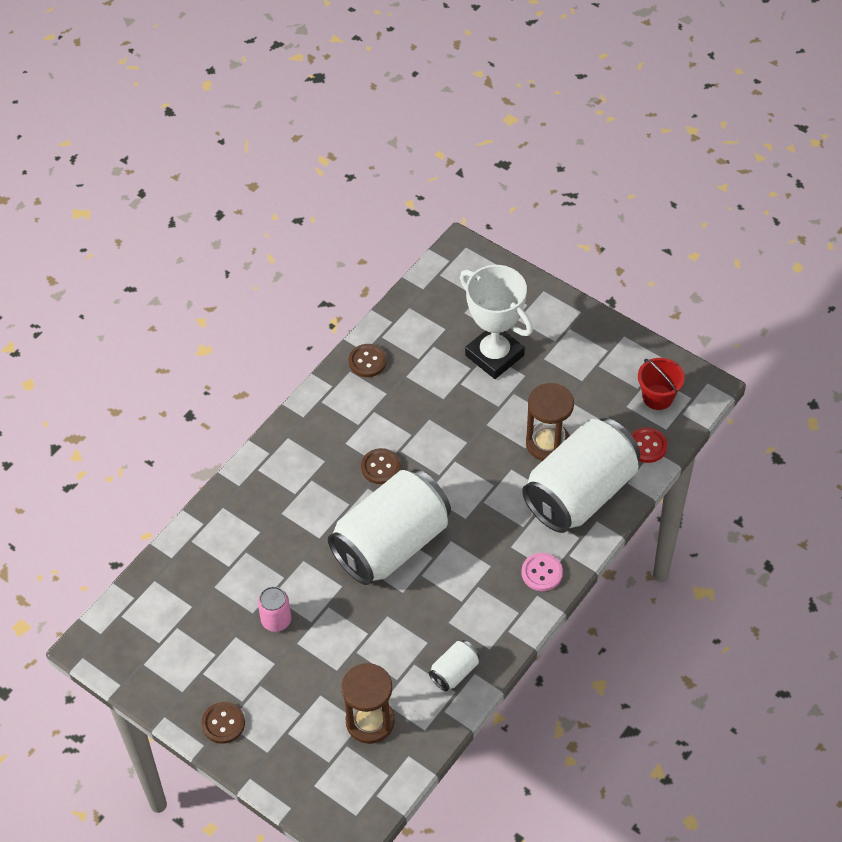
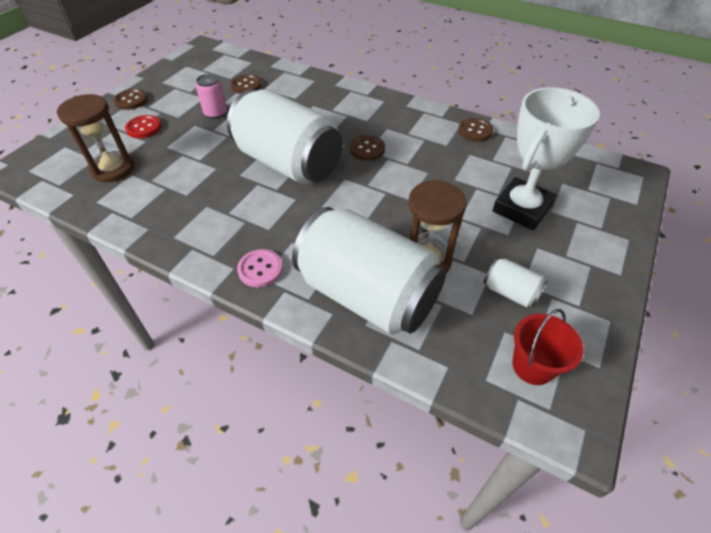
camera: 80 degrees right, 5 degrees down
(217, 586) = (246, 85): none -> brown button
(454, 672) = (151, 215): white can -> white can (510, 292)
(647, 446) = (452, 358): red button -> red button (144, 128)

